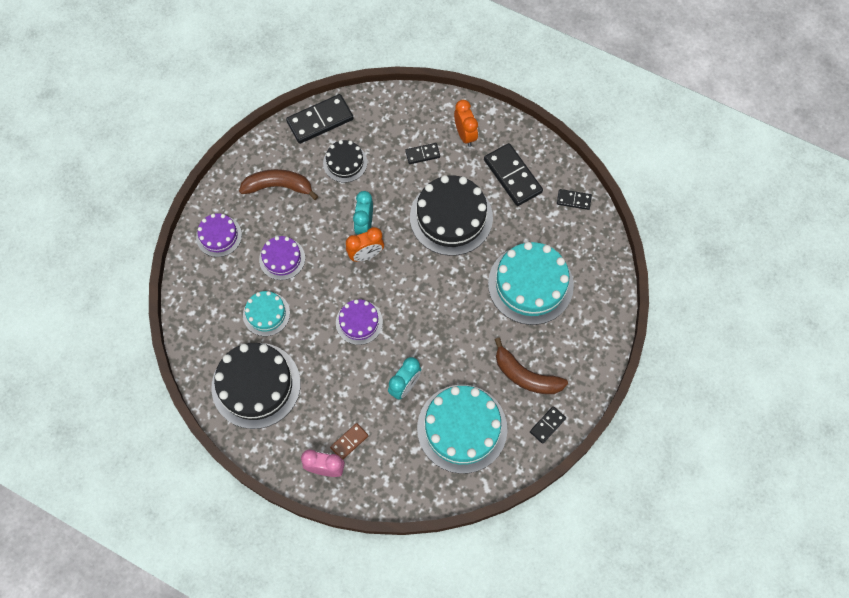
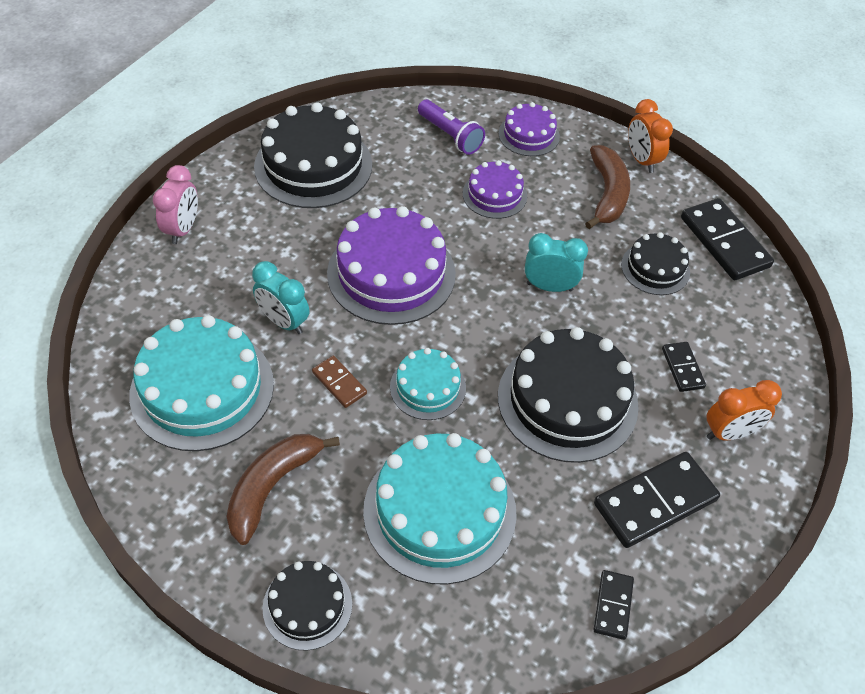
camera: 90 degrees right, 15 degrees down
(221, 290) = (450, 136): none -> purple flashlight
(266, 314) = (413, 177): turquoise cake -> turquoise cake (428, 387)
(349, 442) = (214, 255): brown domino -> brown domino (339, 383)
(359, 322) = (391, 273): purple cake -> purple cake, size x1.84
(366, 255) = (499, 286): orange clock -> orange clock (641, 160)
(547, 425) = (179, 512): black domino -> none
(593, 347) = (307, 605): none -> black cake

